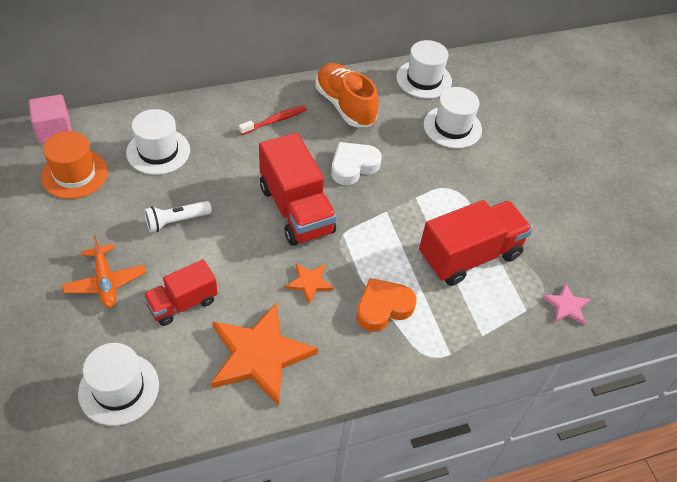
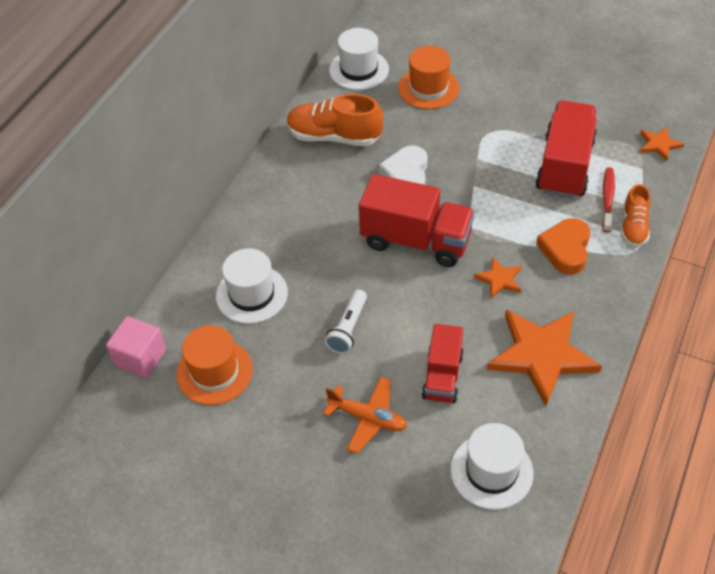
camera: 40 degrees left, 0 degrees up
(275, 121) = (302, 192): red toothbrush -> red toothbrush (607, 199)
(452, 127) = (428, 88): white hat -> orange hat
(455, 341) = (633, 227): none -> orange shoe
(567, 306) = (659, 144): pink star -> orange star

